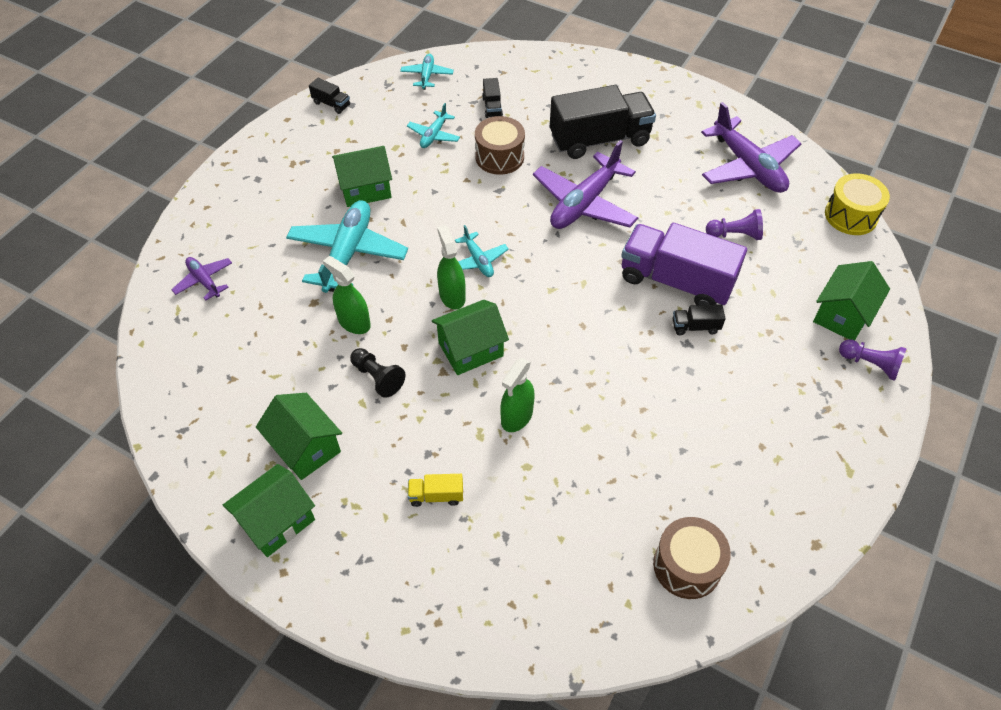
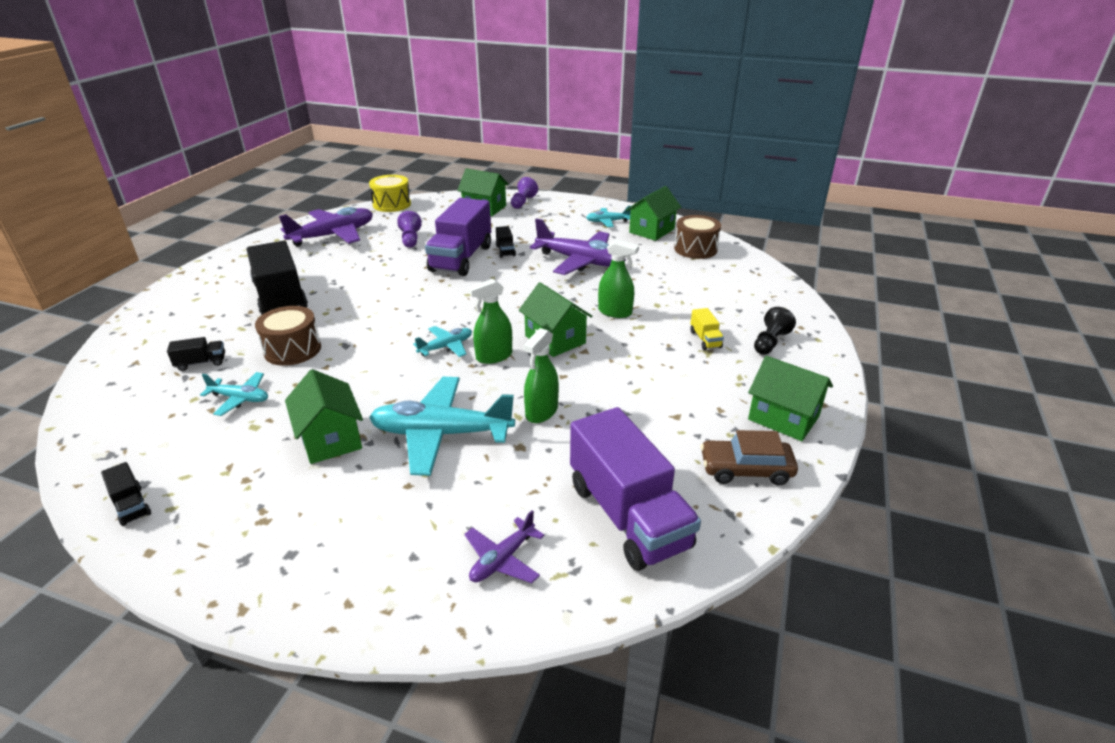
camera: 100 degrees left, 20 degrees down
(210, 360) = (628, 515): none -> purple truck
(223, 459) = (746, 469): none -> brown car
(305, 447) = (701, 416): green house -> green house (652, 231)
(331, 104) = (131, 505): black truck -> black truck turned 120 degrees clockwise
(377, 377) = (604, 385): black pawn -> black pawn (770, 342)
(427, 76) = (109, 420): turquoise plane -> turquoise plane (607, 222)
(584, 203) = (370, 299): purple plane -> purple plane (580, 261)

